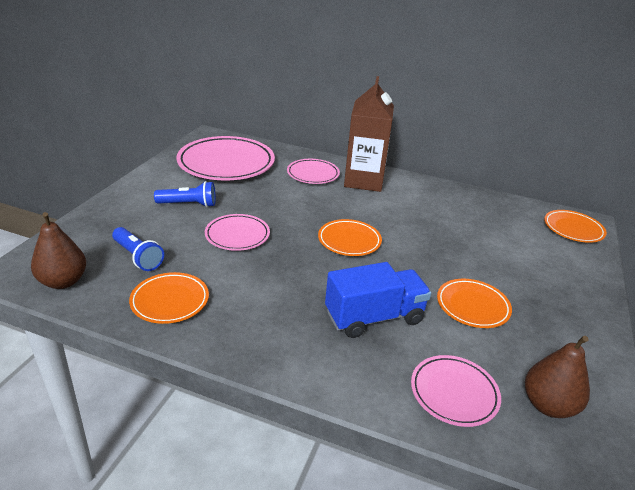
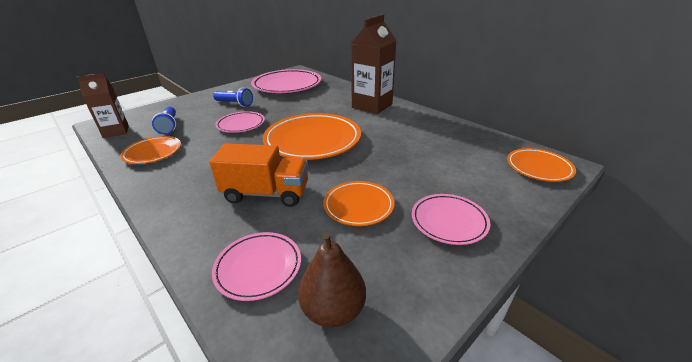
camera: 30 degrees right, 0 degrees up
(63, 281) = (116, 131): brown pear -> brown carton
(313, 174) = (338, 97): pink plate -> pink plate (449, 221)
(349, 241) = (312, 140): orange plate -> orange plate, size x1.84
(374, 317) = (266, 193): blue truck -> orange truck

